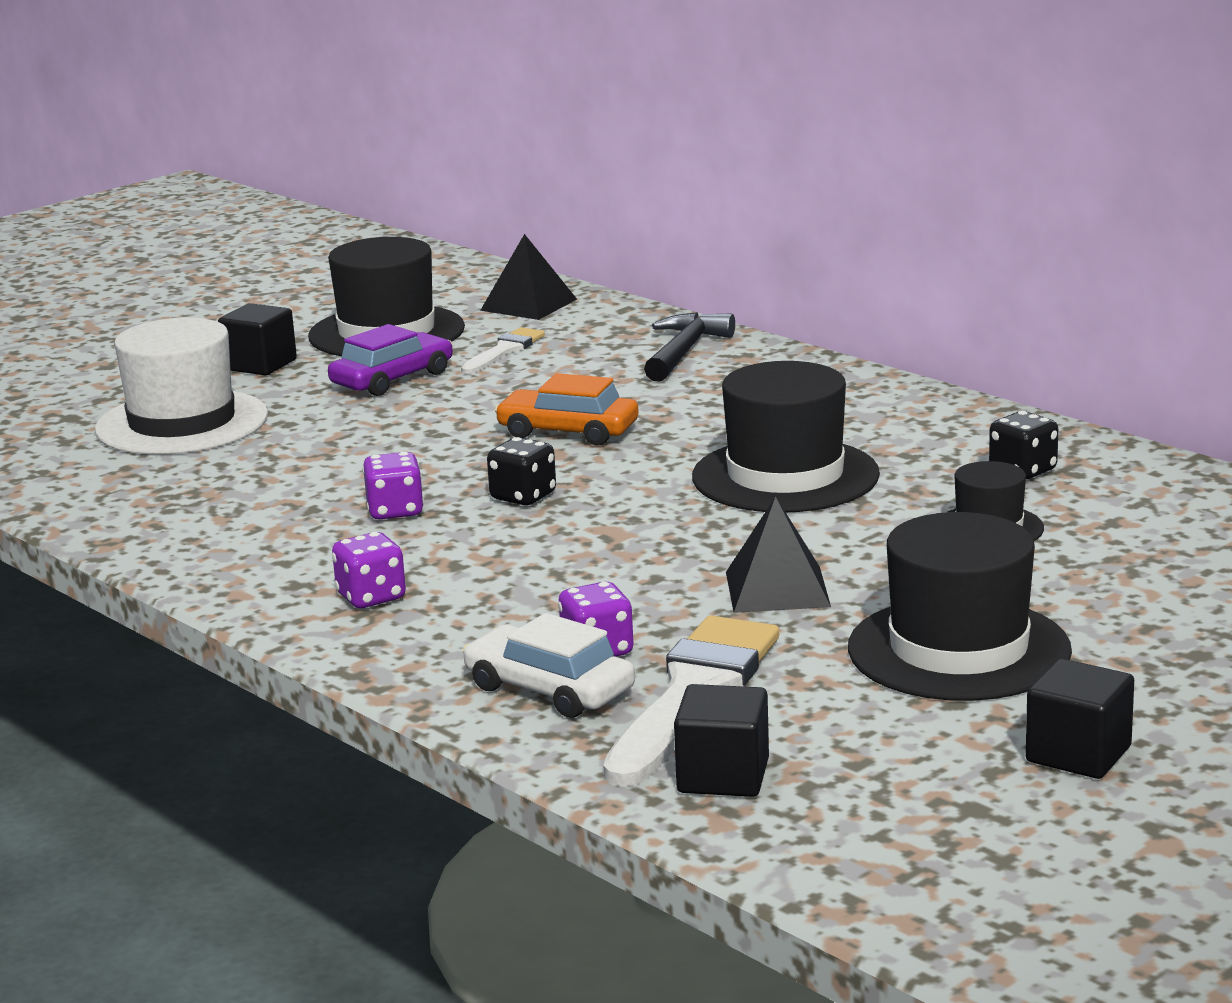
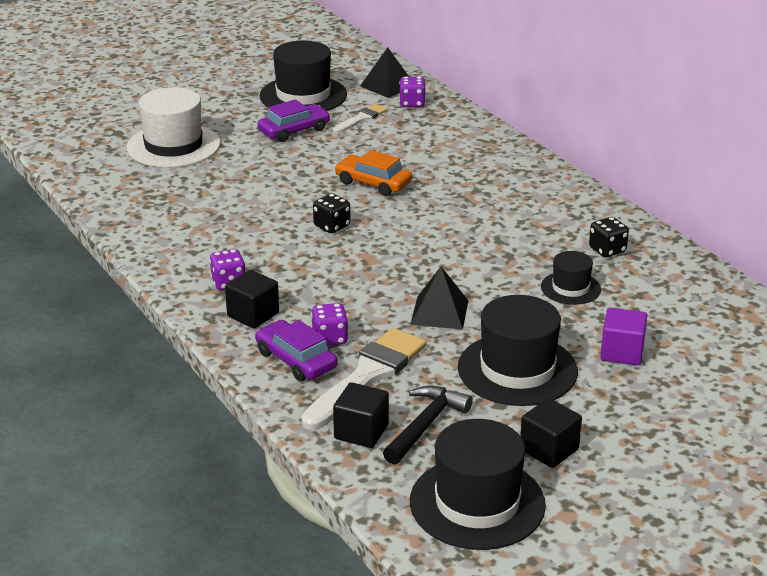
camera: 10 degrees right, 10 degrees up
(260, 365) = (228, 109): black cube -> black cube (253, 315)
(395, 511) = (262, 226): purple dice -> purple dice (412, 103)
(549, 689) = (296, 360): white car -> purple car
(684, 352) = (458, 134): black hammer -> black hammer (425, 425)
(785, 476) = (476, 233): black hat -> black hat (477, 503)
(1127, 602) = (622, 352): none -> purple cube

